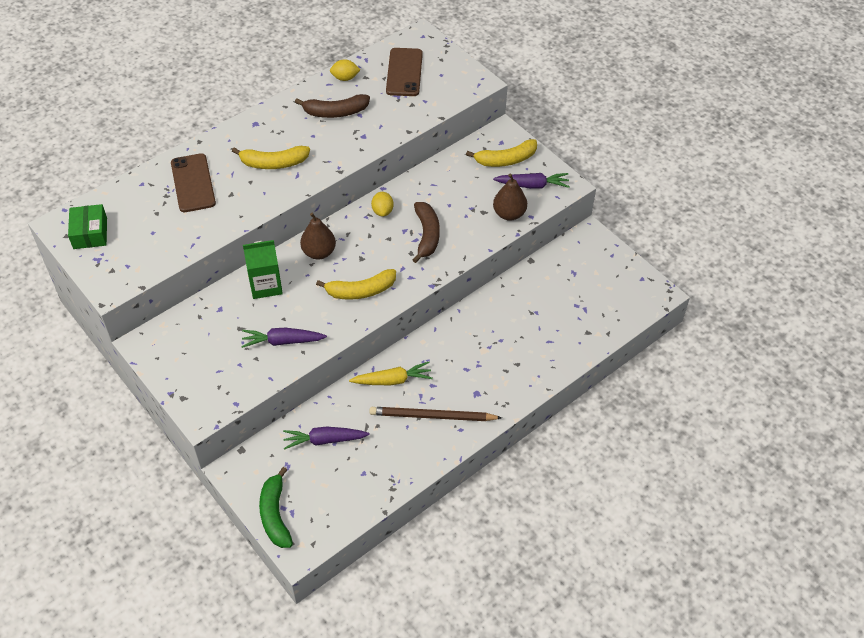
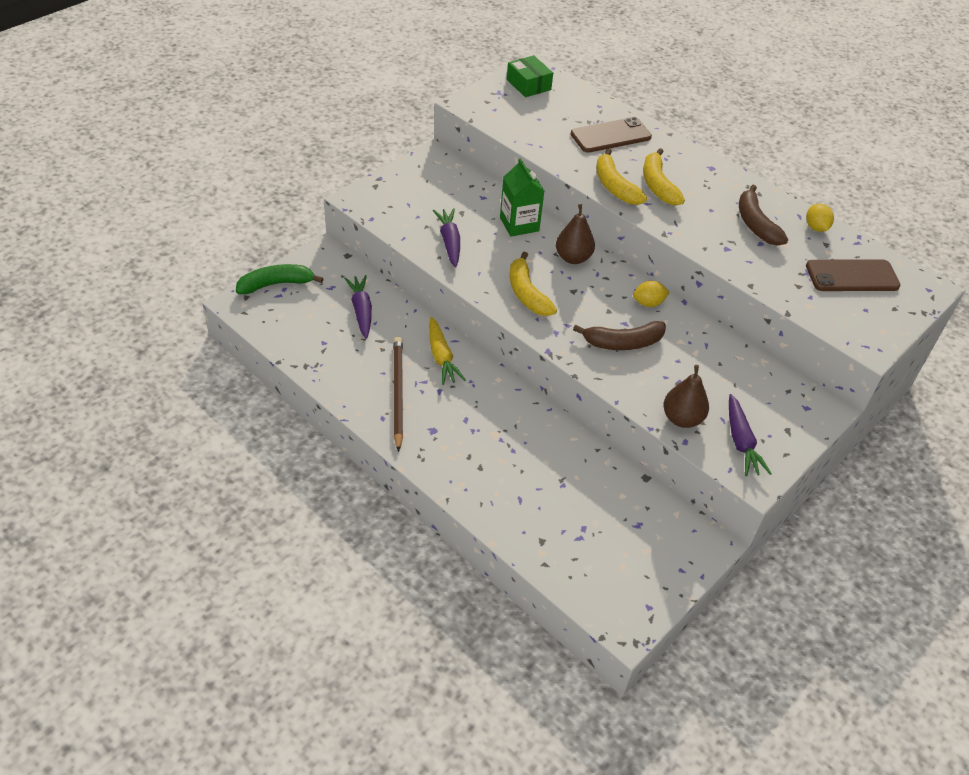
camera: 80 degrees right, 5 degrees down
(90, 233) = (528, 85): green box -> green box turned 75 degrees clockwise
(506, 160) = (776, 413): yellow banana -> yellow banana (614, 186)

